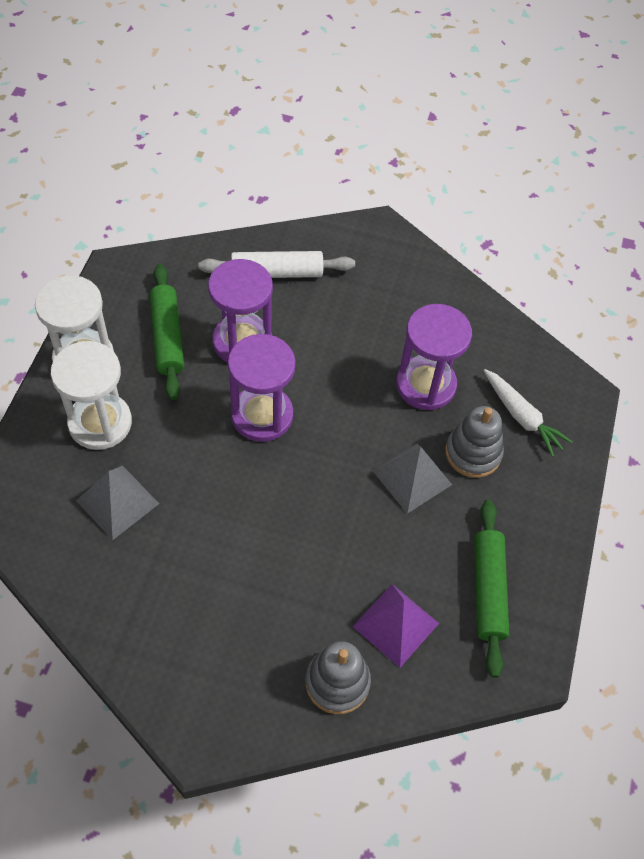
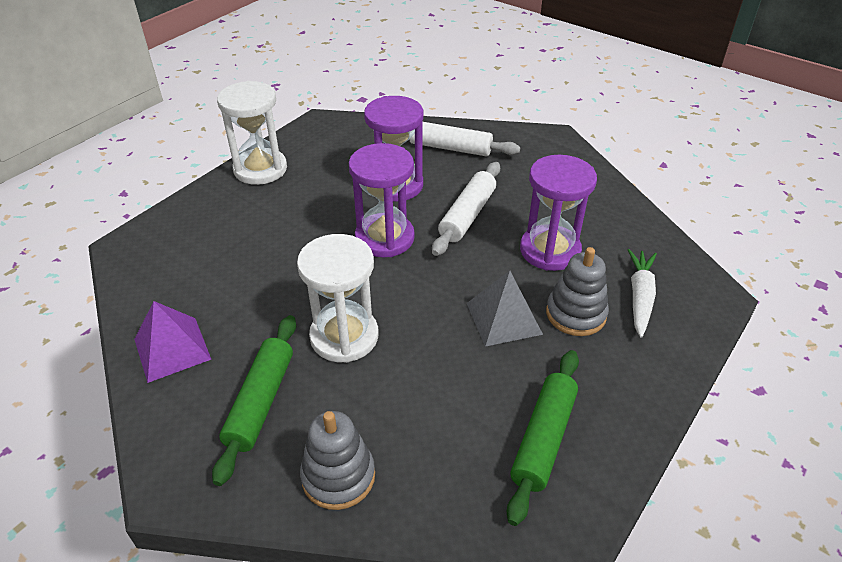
camera: 25 degrees right, 15 degrees down
(100, 423) = (245, 212): white hourglass -> white hourglass (344, 336)
(117, 502) = (223, 268): grey pyramid -> none
(167, 337) = (335, 169): green rolling pin -> green rolling pin (261, 402)
(331, 362) = (467, 215): none -> white rolling pin
(395, 624) = (427, 441): purple pyramid -> purple pyramid (172, 349)
(522, 417) = (640, 297): white carrot -> white carrot turned 150 degrees counterclockwise

